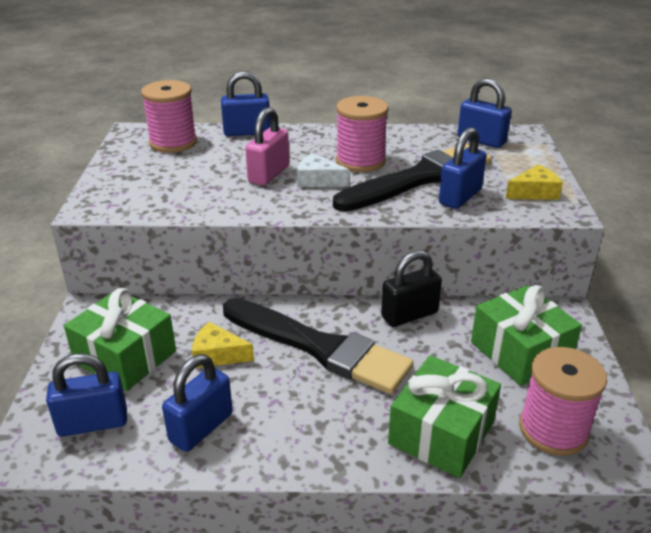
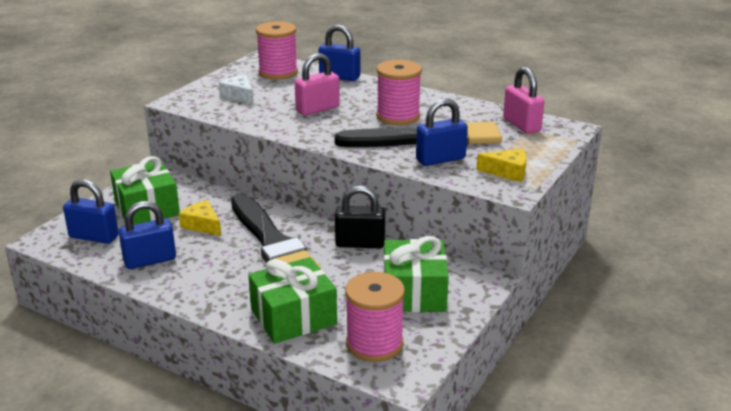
camera: 30 degrees right, 5 degrees down
(317, 180) = (347, 121): white cheese -> white cheese (239, 96)
(481, 140) = (521, 125): blue padlock -> pink padlock

